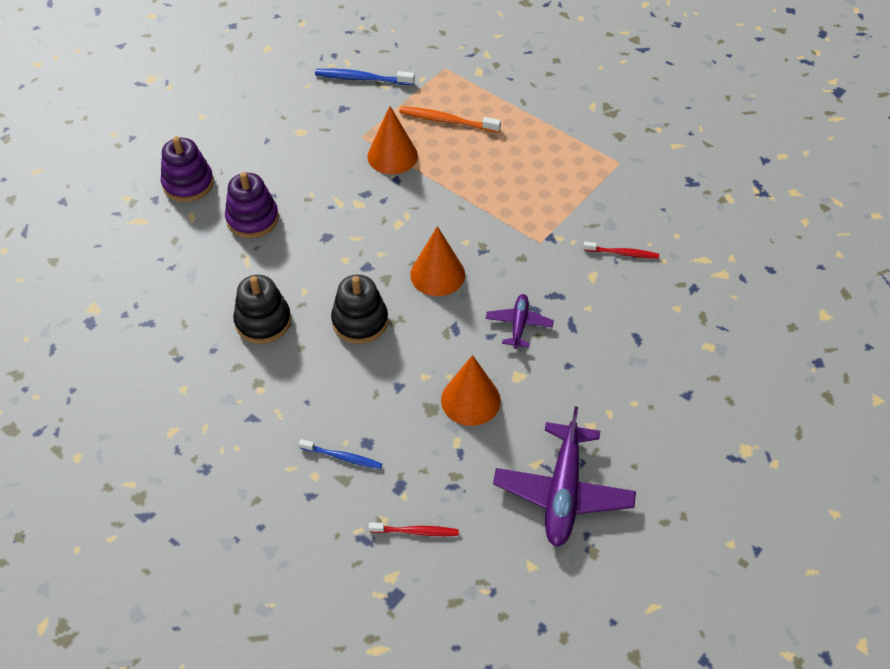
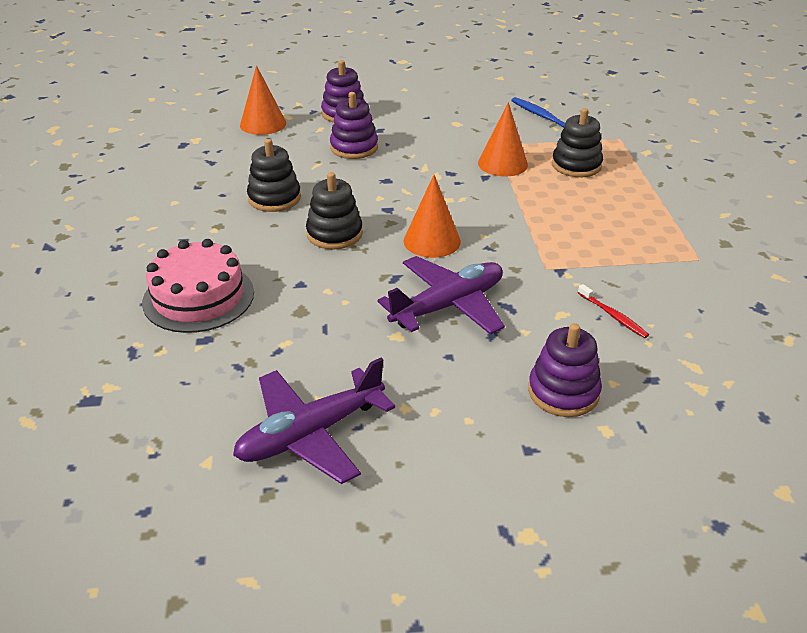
camera: 45 degrees right, 15 degrees down
(342, 457) = (198, 297): blue toothbrush -> pink cake
(416, 532) = (169, 373): red toothbrush -> none
(447, 121) = (576, 165): orange toothbrush -> black stacking toy
(470, 400) = (337, 325): orange cone -> orange cone (263, 124)
(519, 324) = (448, 306): purple plane -> purple plane, size x1.88
(660, 338) = (563, 392): none -> purple stacking toy

